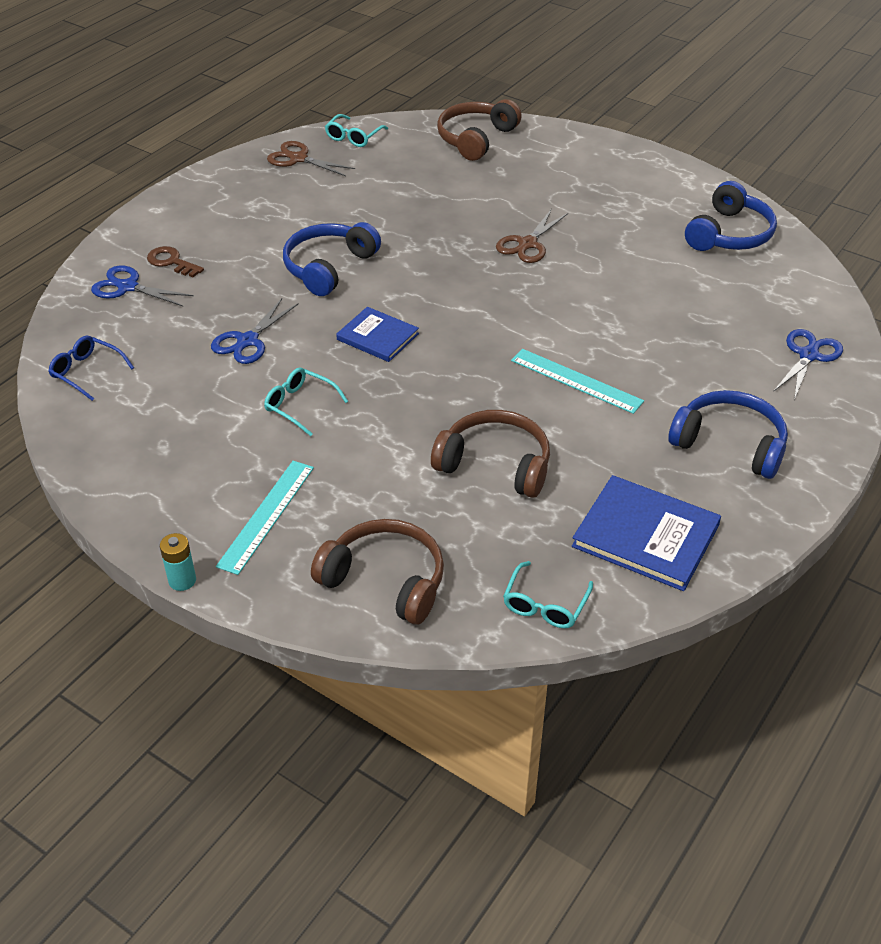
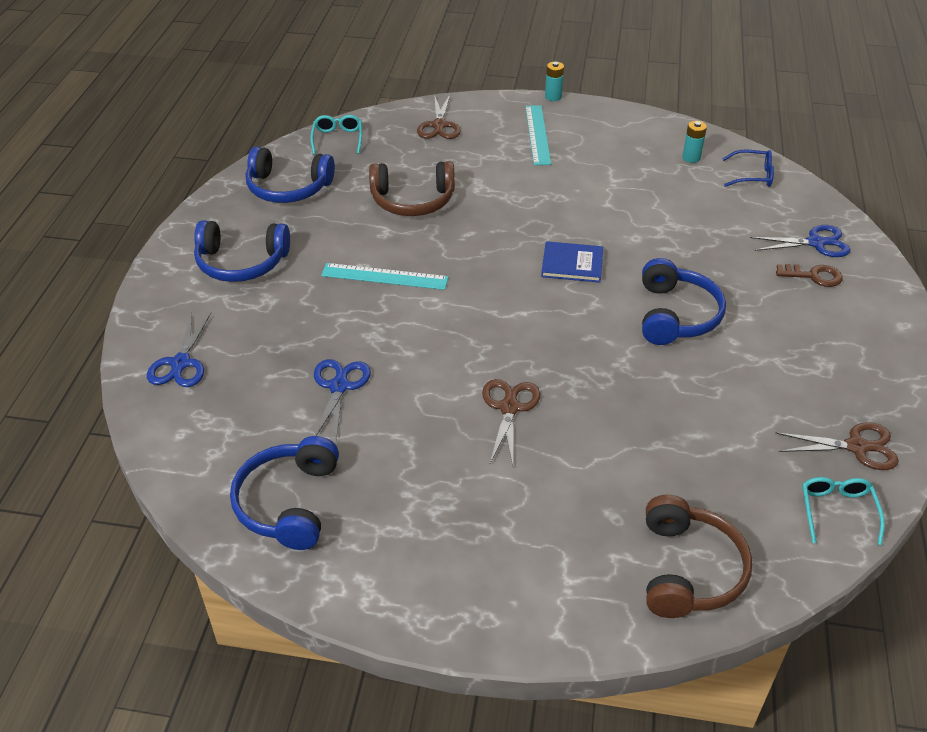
camera: 155 degrees right, 0 degrees up
(122, 416) = (691, 158): none -> turquoise battery
(247, 341) = (669, 230): blue scissors -> blue scissors (339, 387)
(299, 405) = (581, 198): turquoise glasses -> none
(385, 580) = (439, 125): brown headphones -> brown scissors
(645, 536) = (288, 188): blue book -> blue headphones

